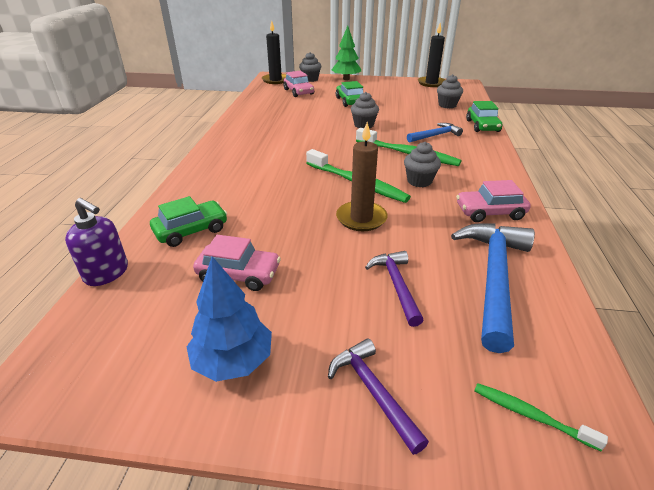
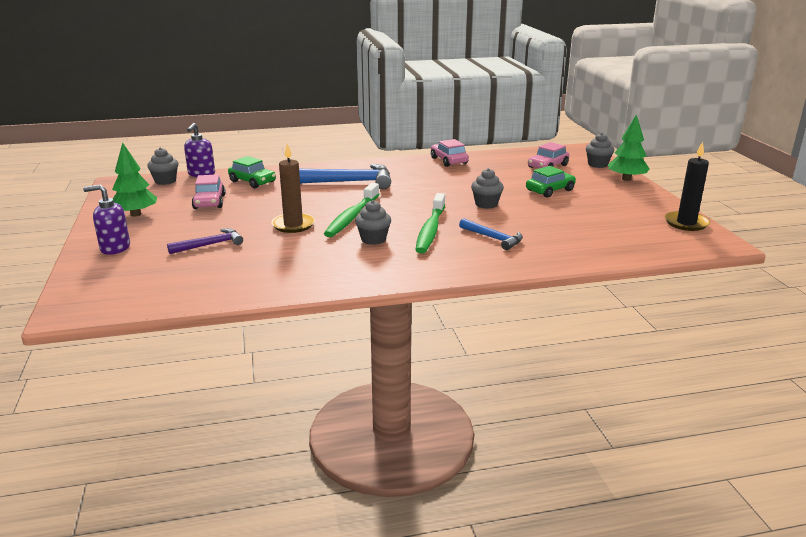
camera: 70 degrees right, 10 degrees down
(233, 361) = (135, 214): blue tree -> green tree
(275, 80) = (570, 152): black candle -> none
(373, 392) = (115, 248): purple hammer -> purple soap dispenser
(447, 105) = (606, 238): grey cupcake -> grey cupcake (165, 181)
(482, 126) = (554, 261): green car -> none
(490, 212) = (331, 271): pink car -> pink car (449, 160)
(493, 278) = (228, 275): blue hammer -> blue hammer (346, 182)
(531, 416) = (97, 289): green toothbrush -> none

